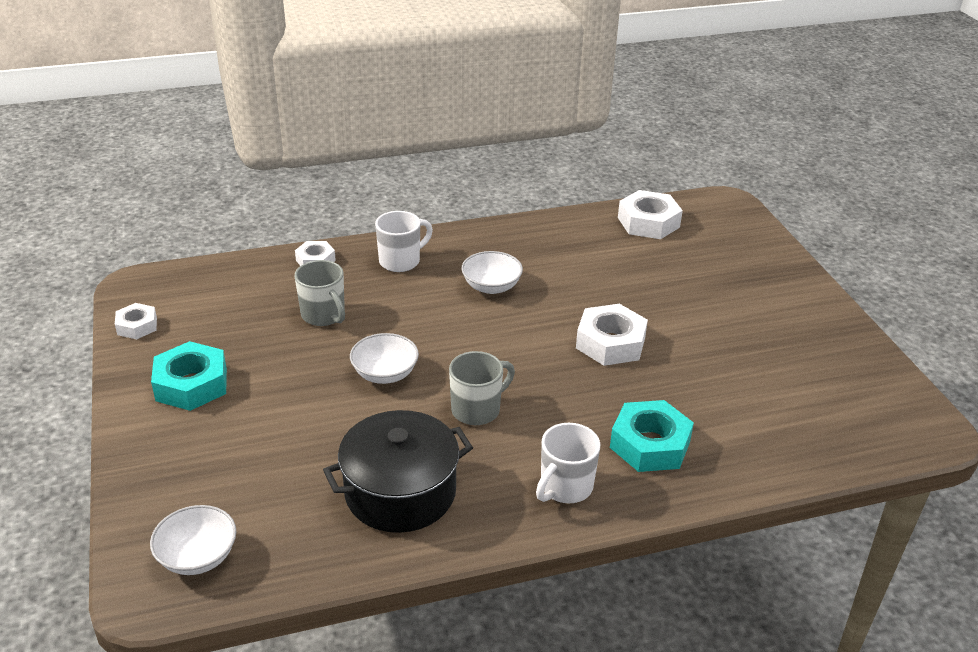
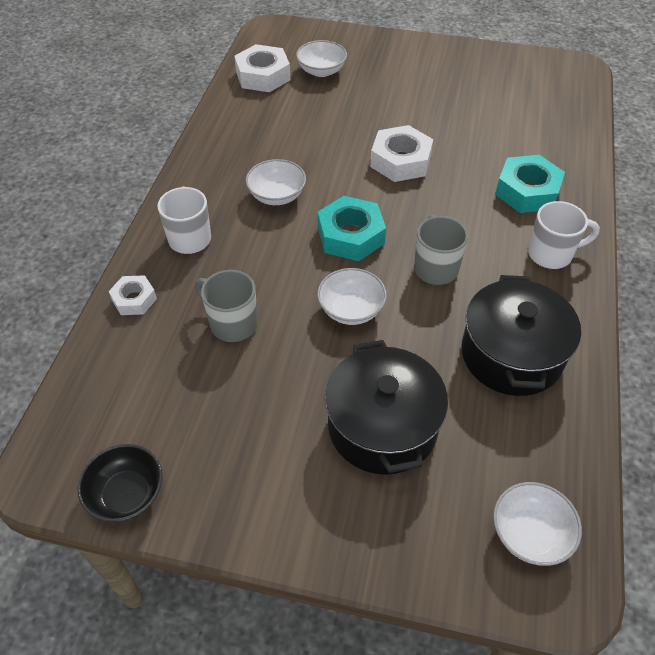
camera: 60 degrees left, 15 degrees up
(137, 326) = (127, 494): white nut -> black bowl
(191, 384) = (269, 468): turquoise nut -> turquoise nut (351, 235)
(266, 432) = (382, 426): none -> black pot
(324, 315) = (232, 323): grey mug -> grey mug turned 135 degrees counterclockwise
(565, 487) = (551, 254): white mug -> white mug turned 75 degrees counterclockwise
(695, 252) = (321, 71): none -> white bowl

